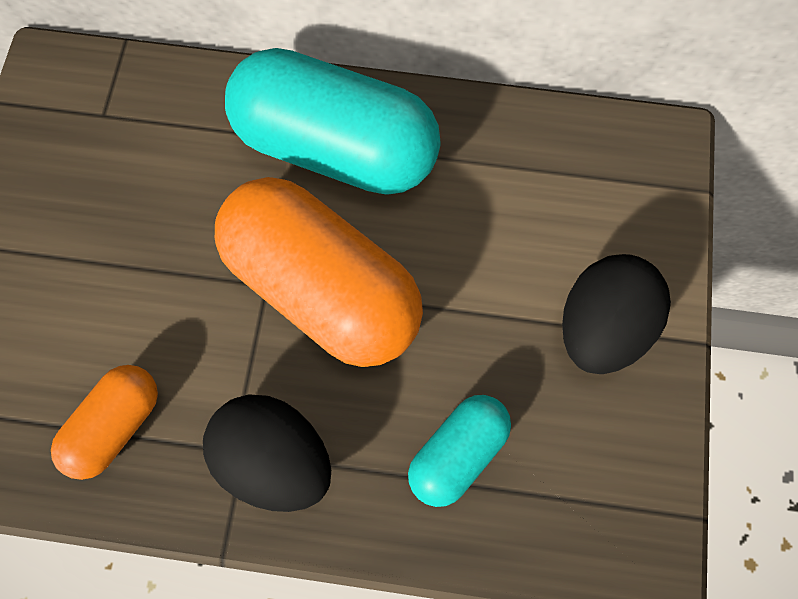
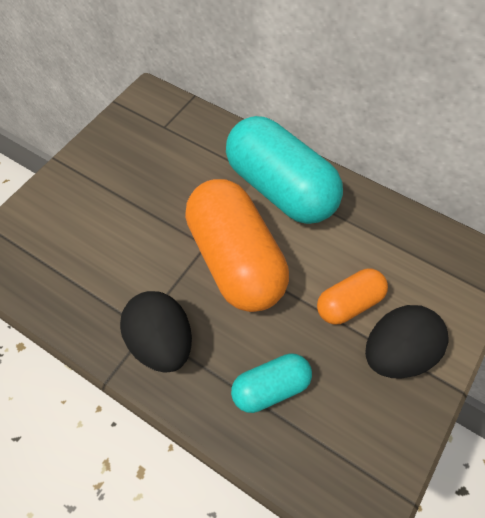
camera: 25 degrees right, 10 degrees down
(115, 426) = (86, 284): orange capsule -> orange capsule (349, 303)

